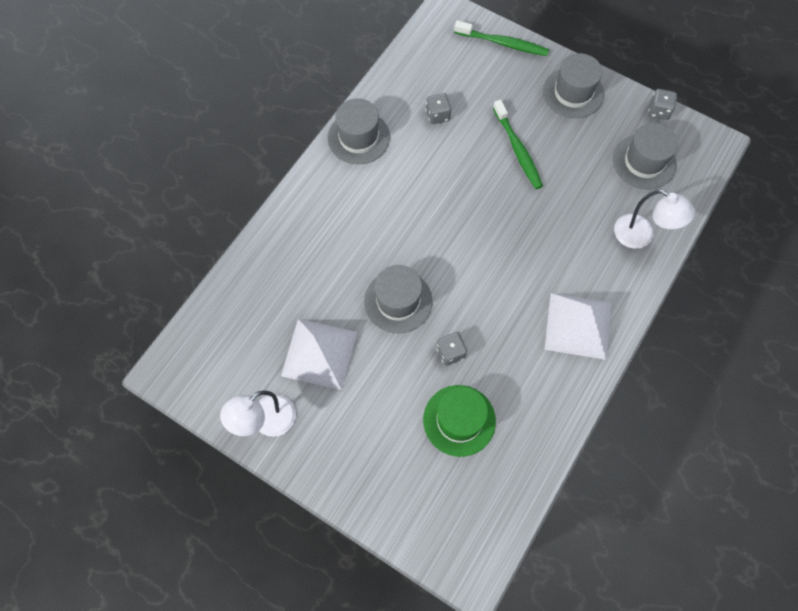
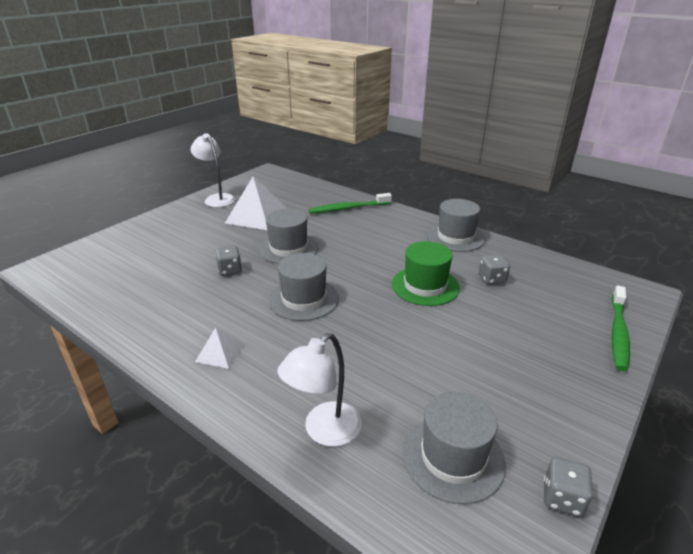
camera: 95 degrees right, 35 degrees down
(459, 420) = (166, 270): green hat -> green hat (425, 286)
(517, 149) = (456, 330): green toothbrush -> green toothbrush (348, 208)
(573, 93) = (561, 390): grey hat -> grey hat (304, 299)
(578, 325) = (220, 352): white pyramid -> white pyramid, size x0.51

